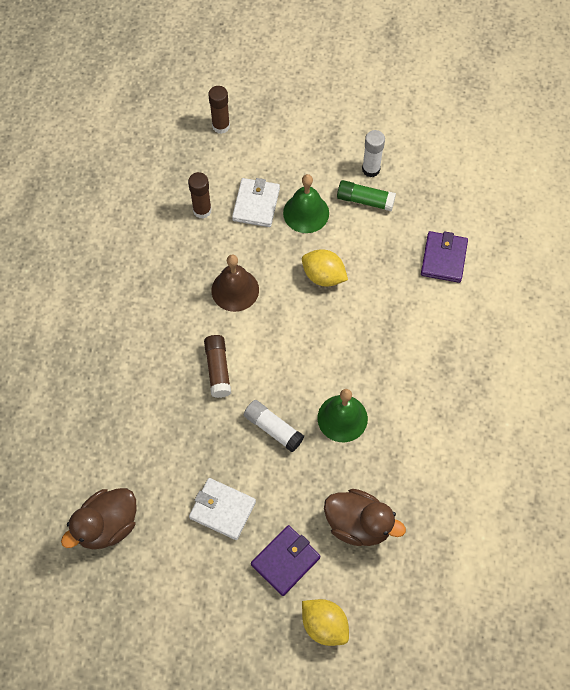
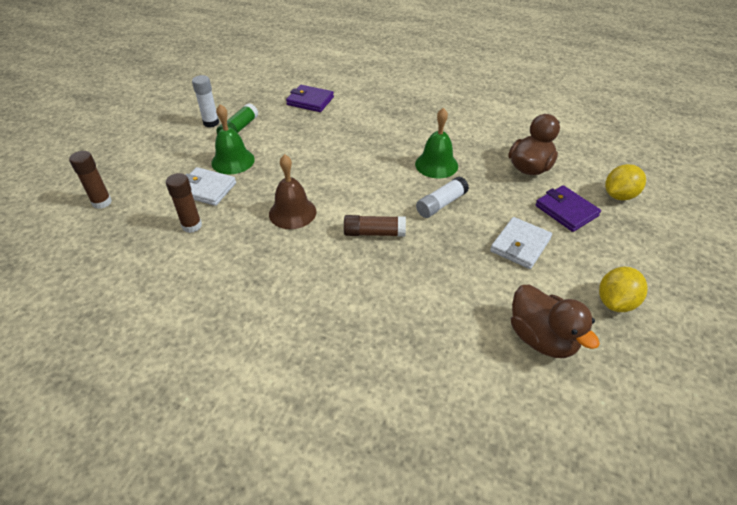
camera: 80 degrees left, 20 degrees down
(323, 276) = (300, 159): yellow lemon -> yellow lemon (615, 302)

